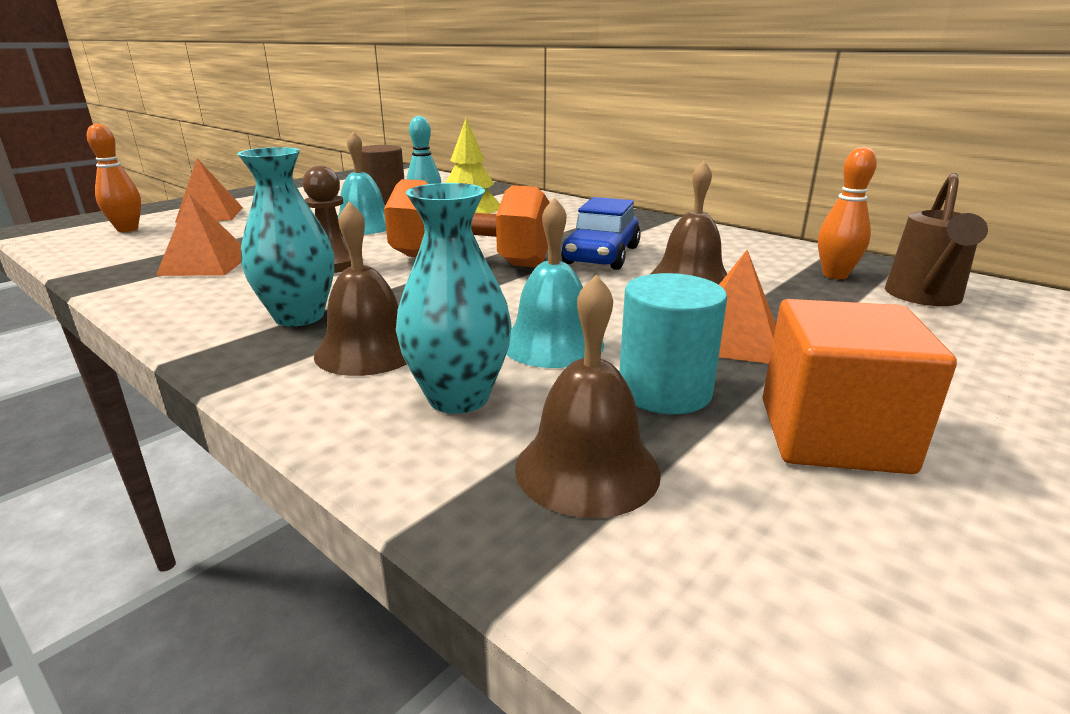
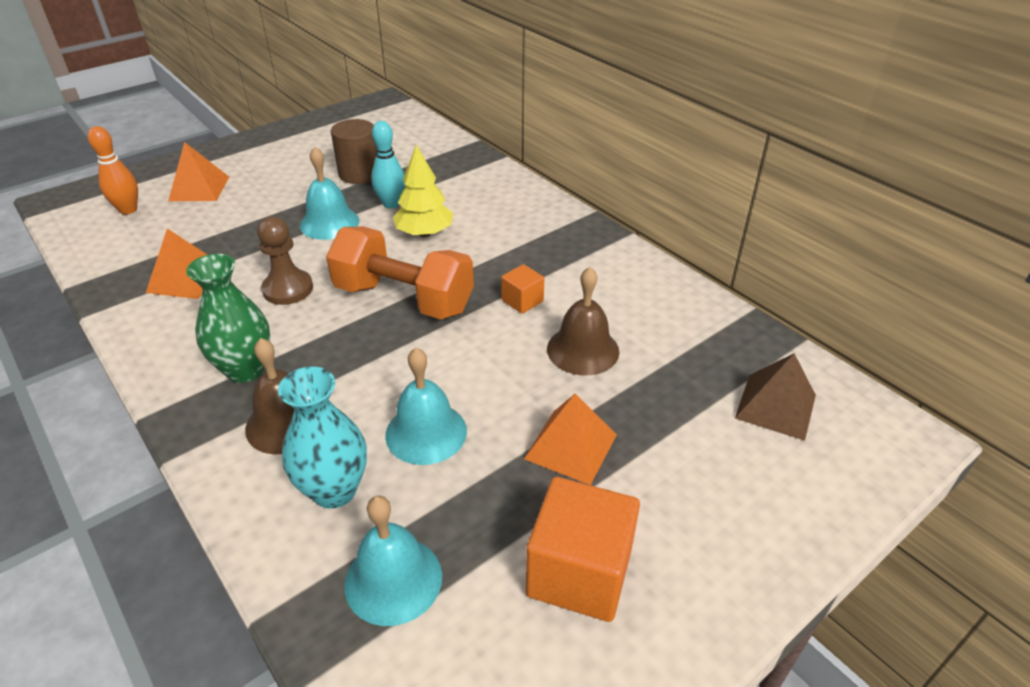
camera: 10 degrees right, 15 degrees up
(299, 317) = (245, 369): turquoise vase -> green vase
(587, 469) = (393, 579): brown bell -> turquoise bell
(601, 255) = (522, 301): blue car -> orange cube
(664, 391) = (484, 504): turquoise cylinder -> none
(835, 275) = (718, 359): orange bowling pin -> none
(924, 298) = (776, 406): brown watering can -> brown pyramid

